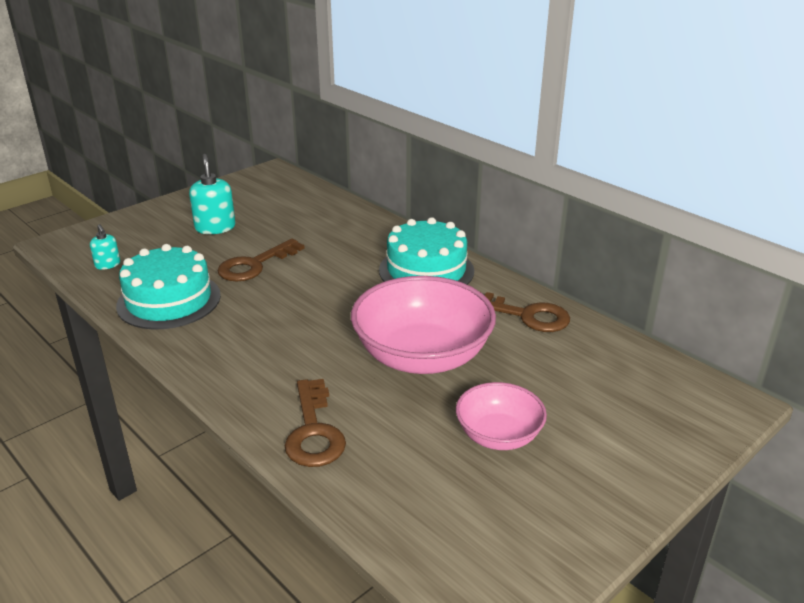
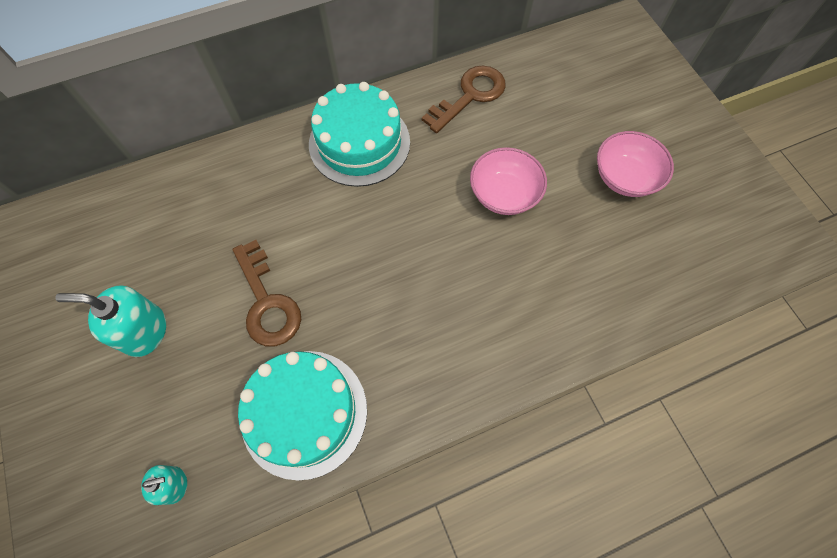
camera: 70 degrees left, 35 degrees up
(314, 431) = (585, 310): brown key -> none
(422, 356) = (504, 194): pink bowl -> pink bowl, size x0.56

